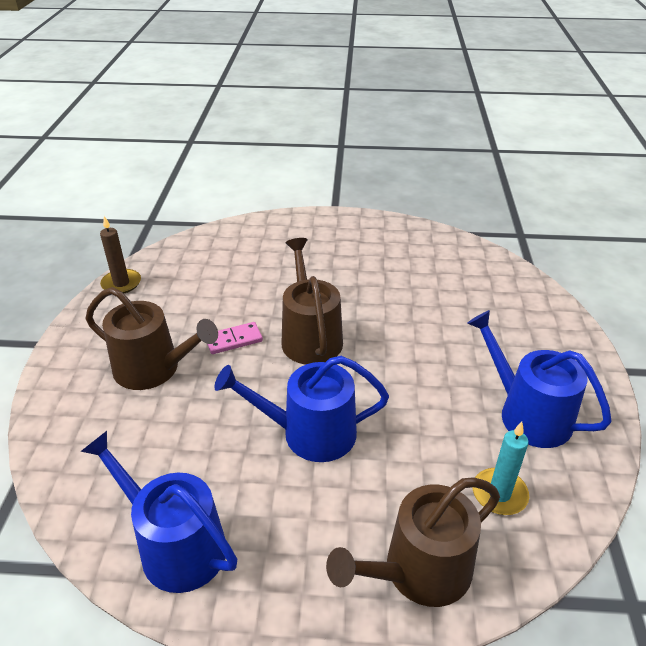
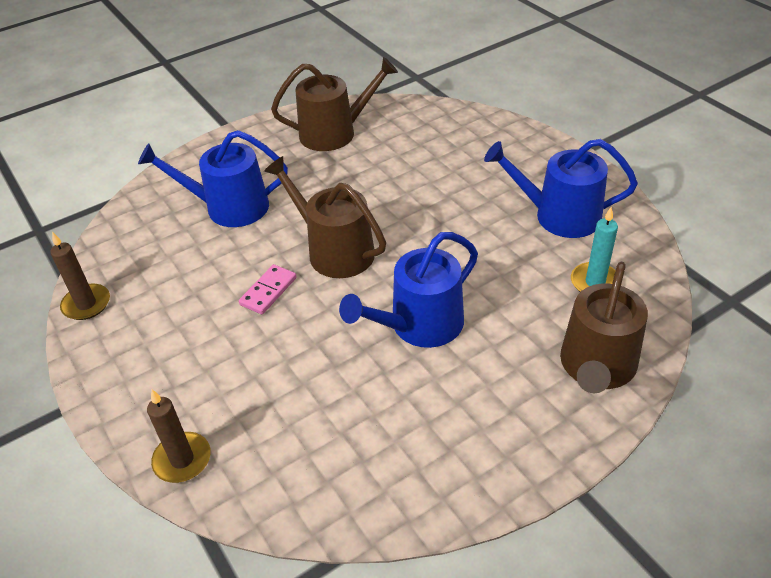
camera: 35 degrees left, 5 degrees up
(58, 423) = (182, 459): none -> brown candle
(153, 369) = (220, 359): brown watering can -> brown watering can (334, 133)
(175, 545) = (408, 474): blue watering can -> blue watering can (229, 207)

